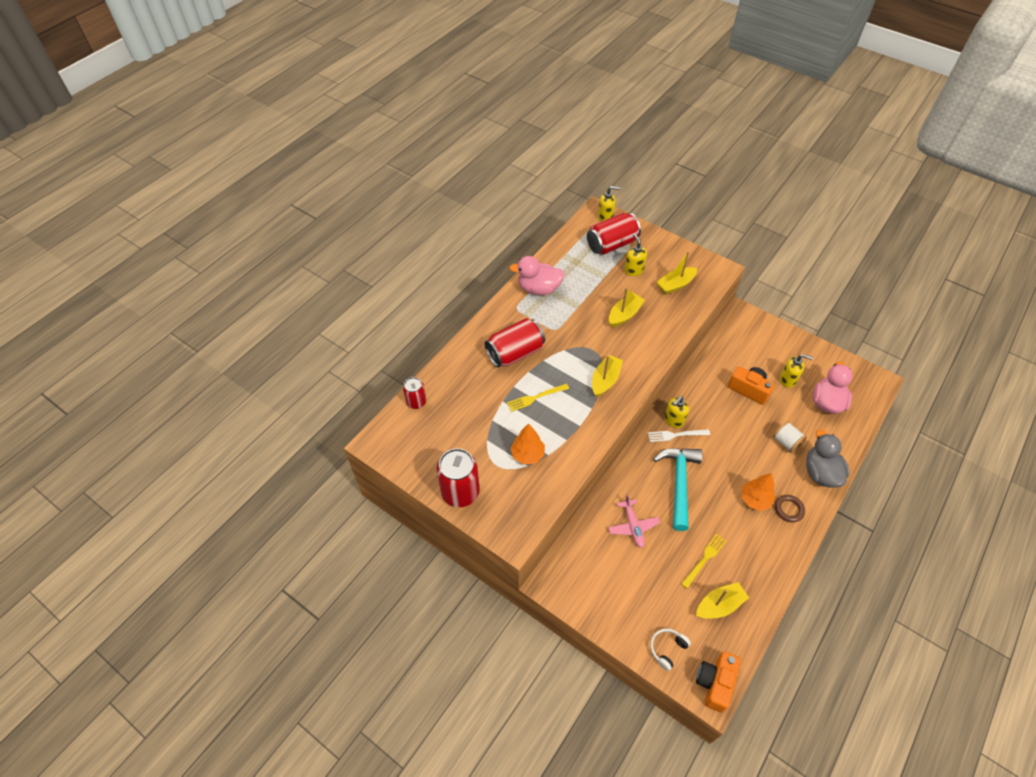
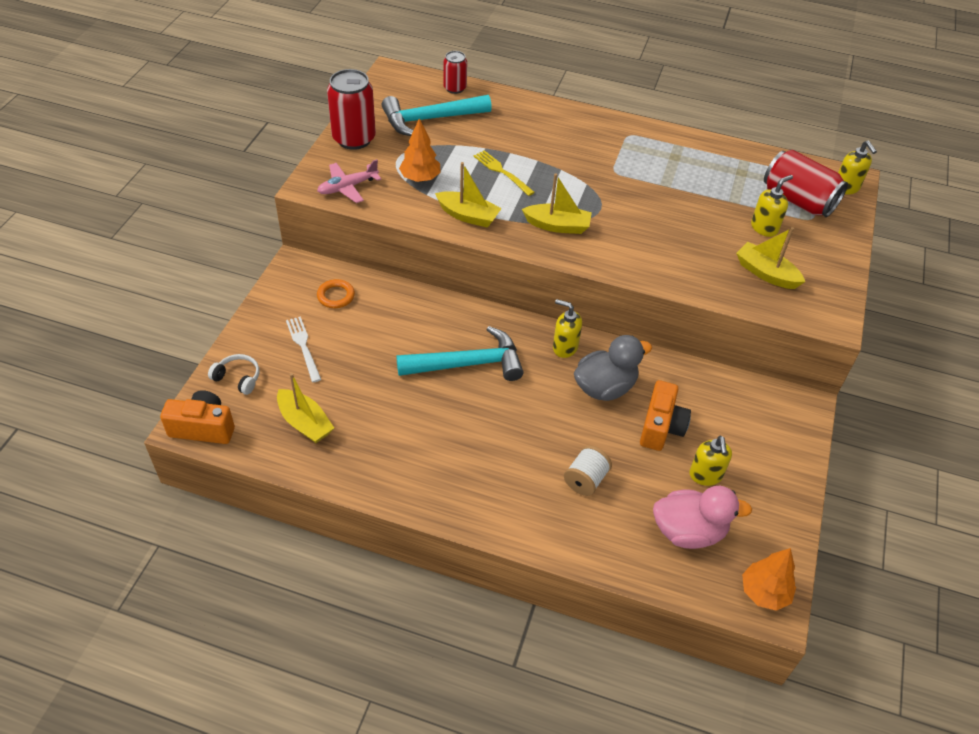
camera: 70 degrees right, 5 degrees down
(453, 430) = (430, 119): none -> turquoise hammer
(515, 353) = (559, 145): red can -> none
(538, 288) = (672, 147): pink duck -> none
(591, 558) = (336, 296): none -> orange ring
(624, 315) = (677, 229): yellow boat -> yellow boat (468, 216)
(633, 526) = (390, 327): pink plane -> pink plane (347, 187)
(675, 435) = (542, 352): white fork -> white fork (303, 346)
(704, 559) = (365, 402): yellow fork -> none
(755, 500) = (472, 449): orange tree -> orange tree (764, 592)
(789, 509) = (471, 490): brown ring -> none
(820, 473) = (549, 527): grey duck -> grey duck (605, 387)

